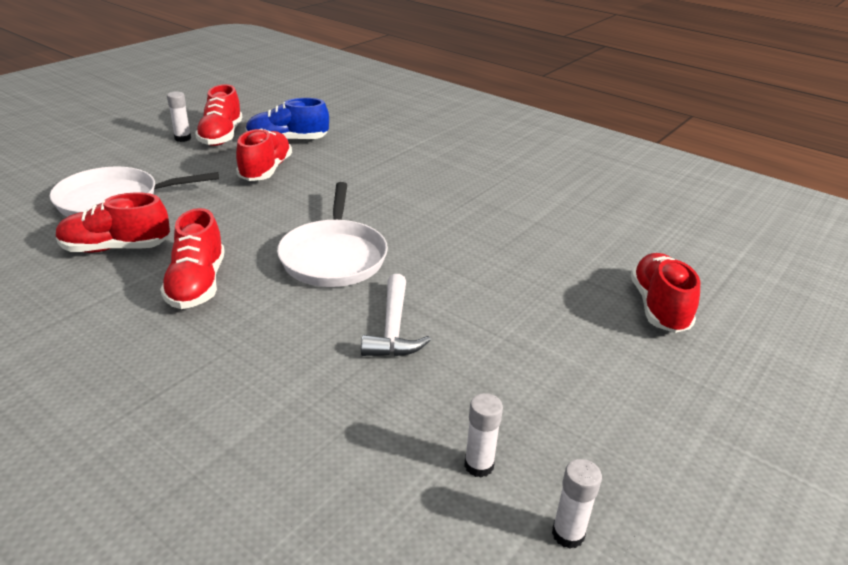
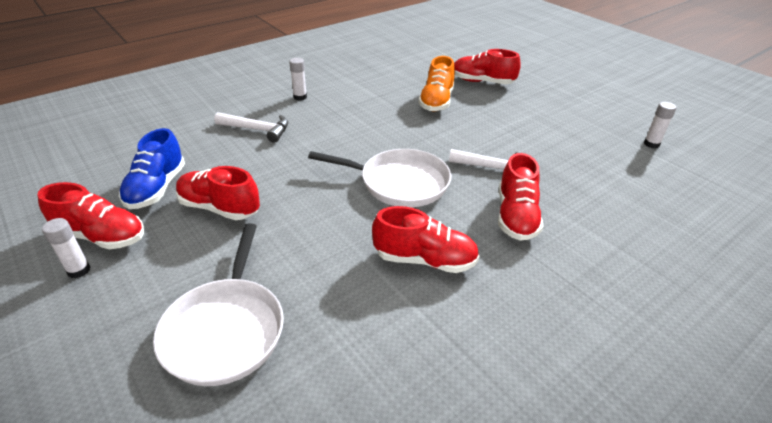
camera: 75 degrees left, 5 degrees up
(116, 248) = (342, 320): red shoe -> red shoe (516, 216)
(405, 163) = (258, 130): none -> white hammer
(479, 465) = (614, 159): white glue stick -> white glue stick (300, 97)
(553, 267) = (436, 101): none -> orange shoe

